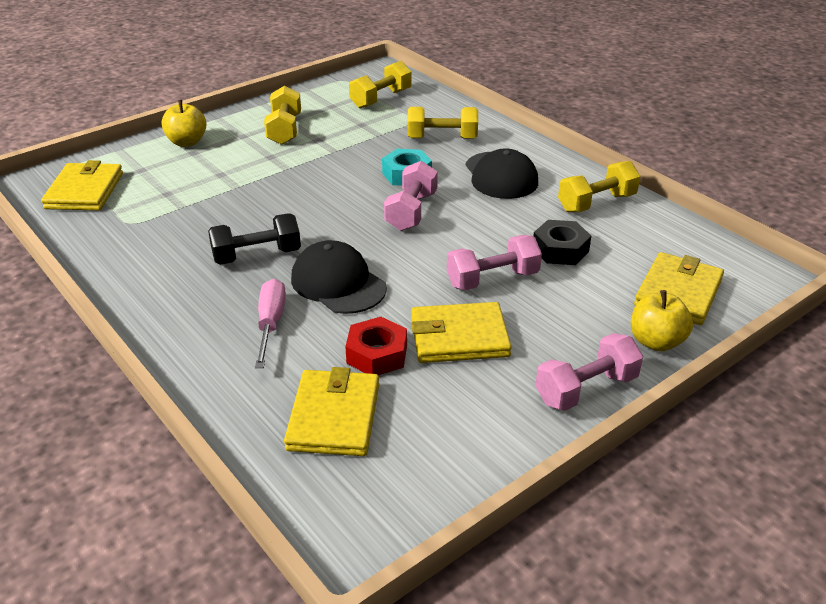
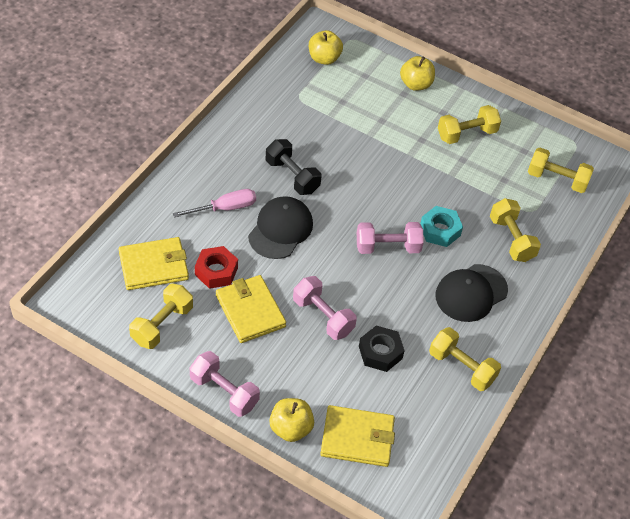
camera: 65 degrees right, 15 degrees up
(85, 191) = (324, 58): yellow wallet -> yellow apple
(448, 429) = (162, 325): none -> yellow dumbbell

